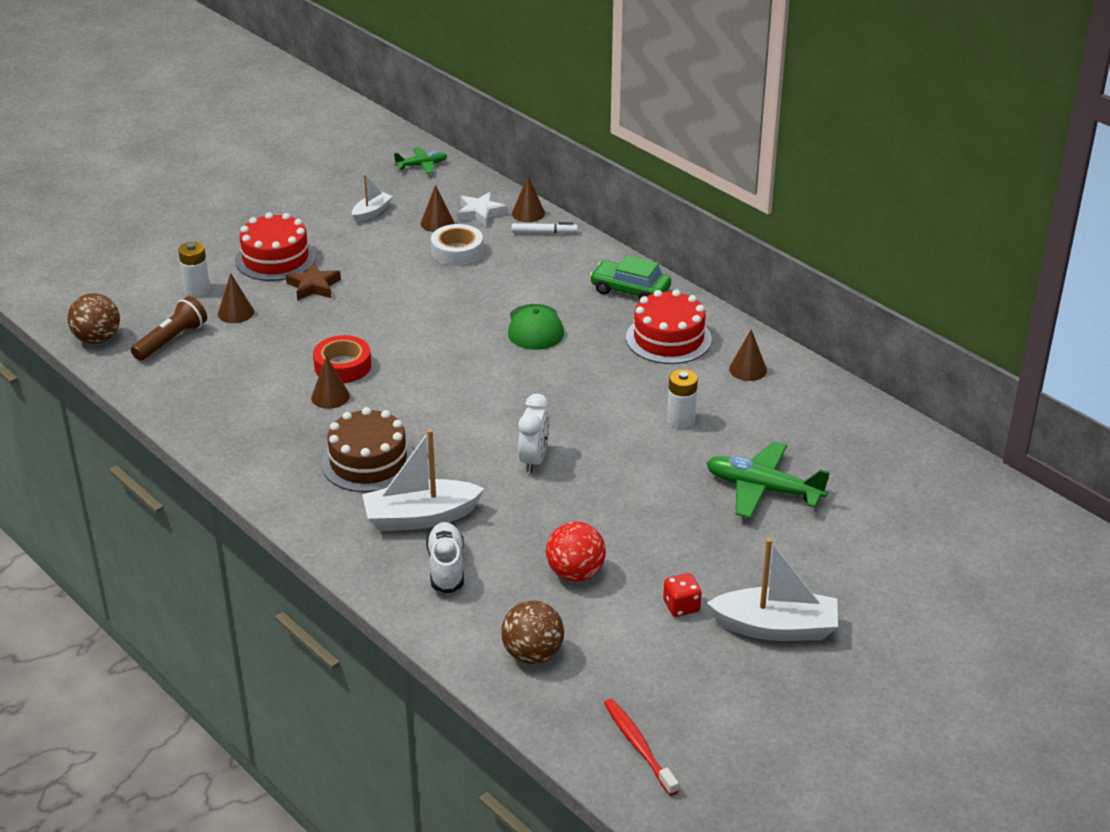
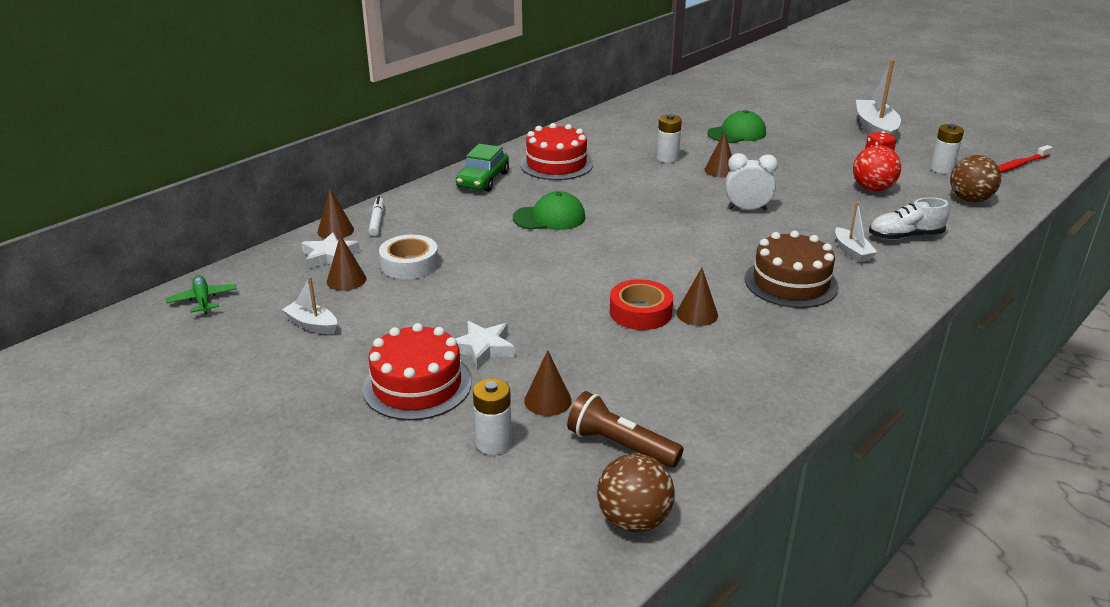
camera: 95 degrees left, 5 degrees down
(314, 286) = (483, 348): brown star -> white star
(420, 517) = (852, 252): white boat -> white boat, size x0.54
(631, 658) = (941, 169): none -> white battery
(748, 369) = (593, 137): brown cone -> brown cone (720, 170)
(763, 489) = (737, 133): green plane -> green cap

